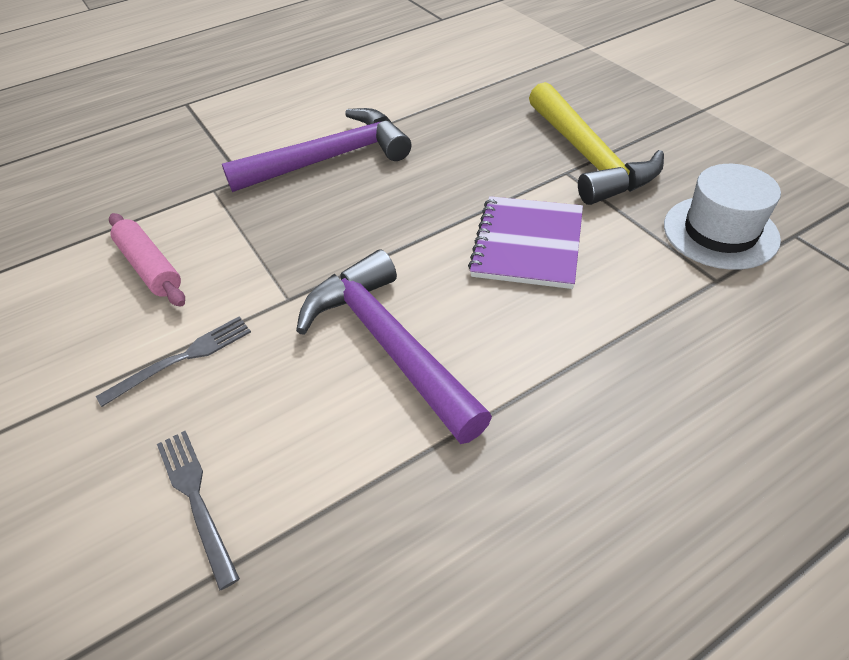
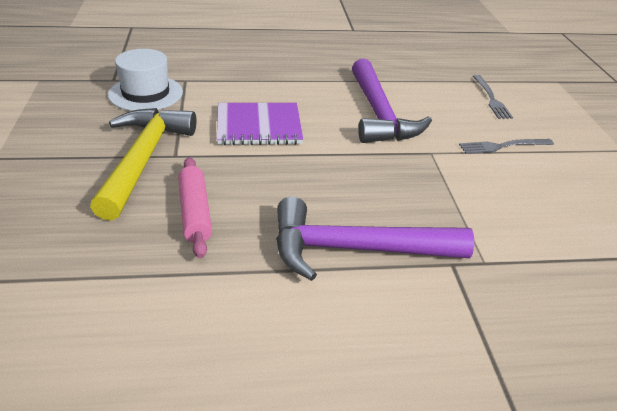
camera: 160 degrees left, 10 degrees down
(150, 267) = (536, 208): pink rolling pin -> pink rolling pin (195, 213)
(527, 244) = (259, 126): purple notebook -> purple notebook turned 45 degrees clockwise

